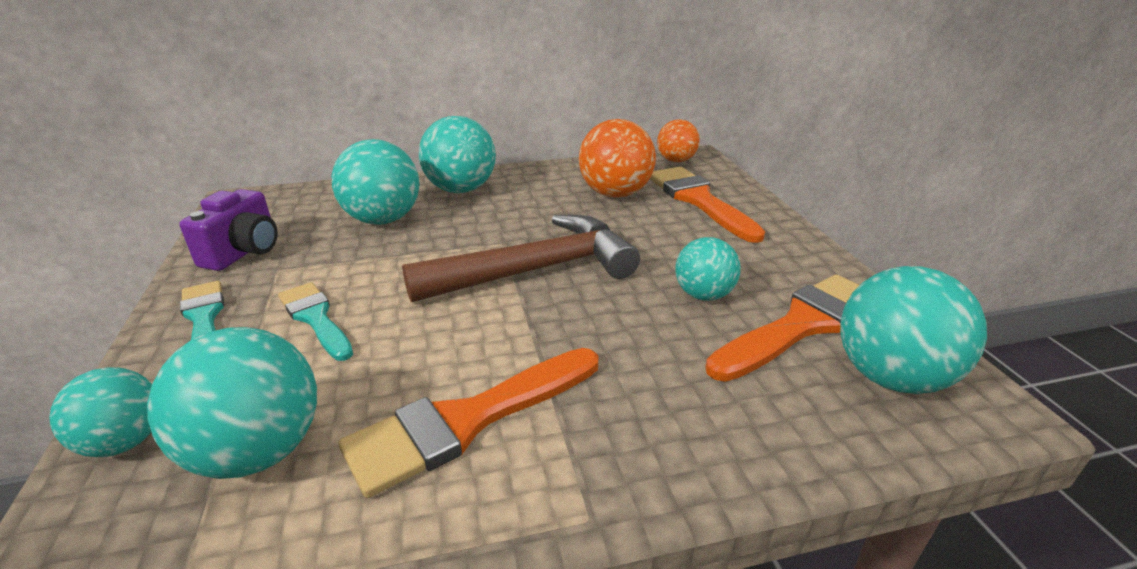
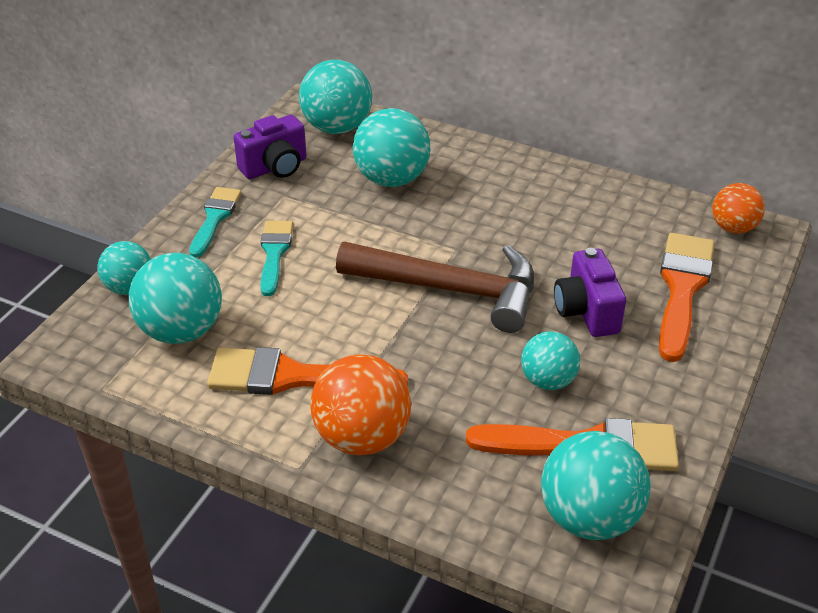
camera: 40 degrees right, 10 degrees up
(461, 190) = (483, 172): turquoise ball -> turquoise ball (337, 127)
(615, 194) = (612, 242): orange ball -> orange ball (362, 437)
(660, 238) = (586, 311): none -> purple camera

